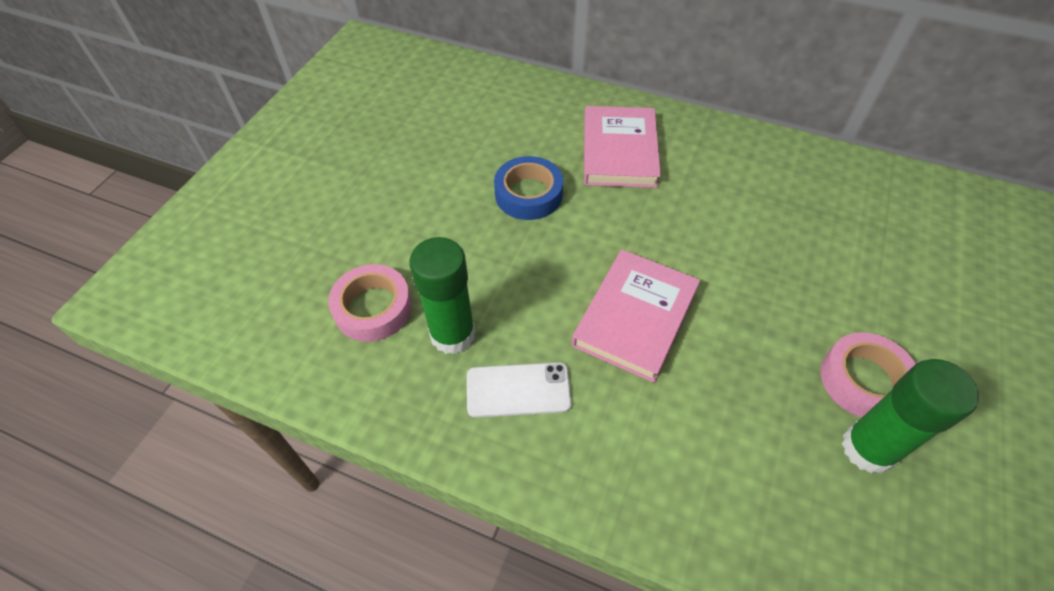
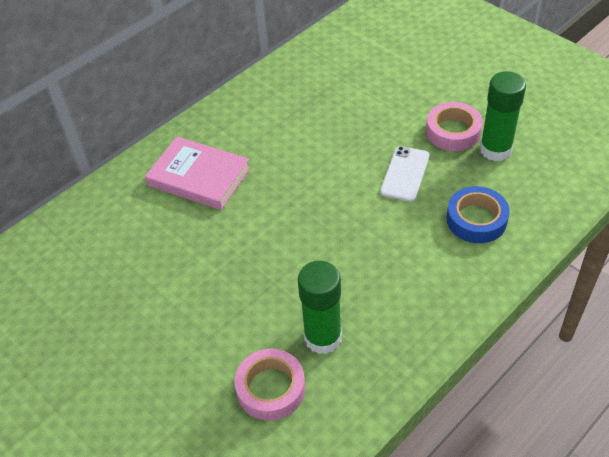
camera: 65 degrees left, 5 degrees down
(518, 390) = (389, 309): white phone -> white phone (405, 174)
(528, 194) = (209, 248): blue tape -> blue tape (476, 220)
(635, 317) = (359, 222): pink book -> none

